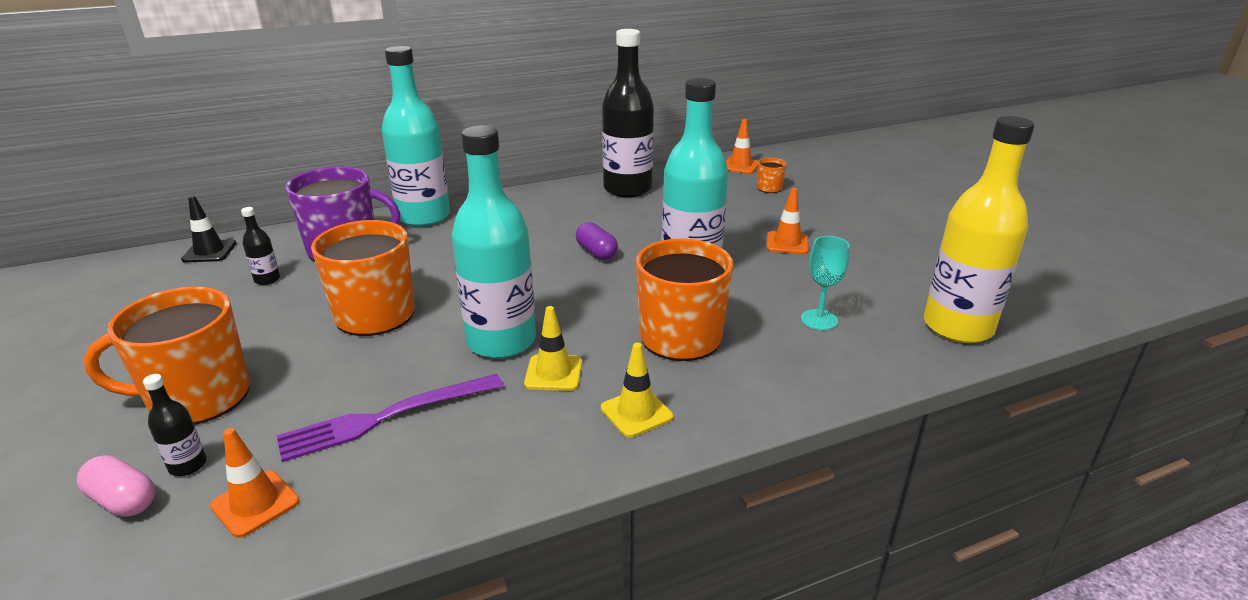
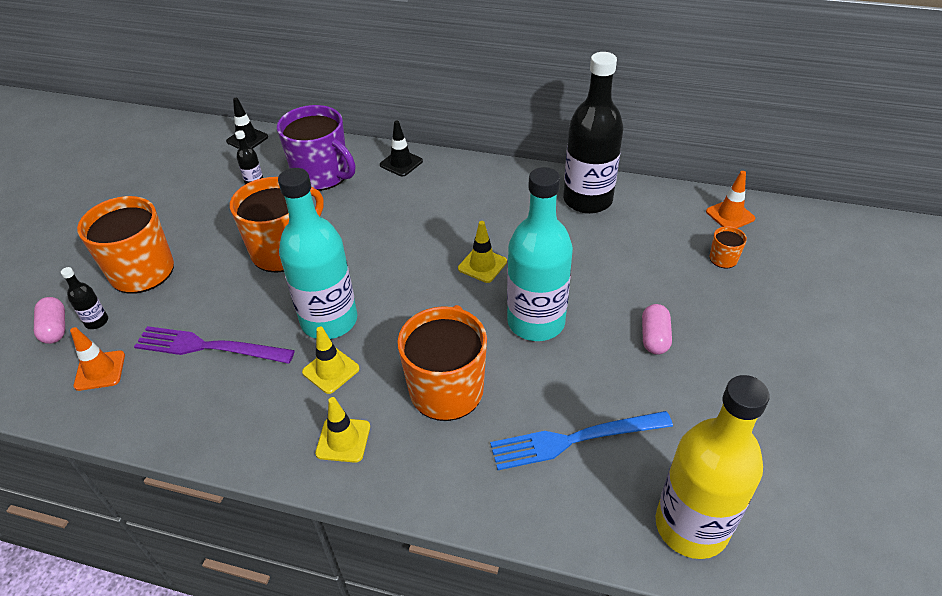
camera: 40 degrees right, 15 degrees up
(424, 217) = (401, 163): turquoise bottle -> black traffic cone
(596, 252) = (482, 265): purple capsule -> yellow traffic cone
(787, 243) = (654, 337): orange traffic cone -> pink capsule
(819, 320) = (574, 439): turquoise goblet -> blue fork

